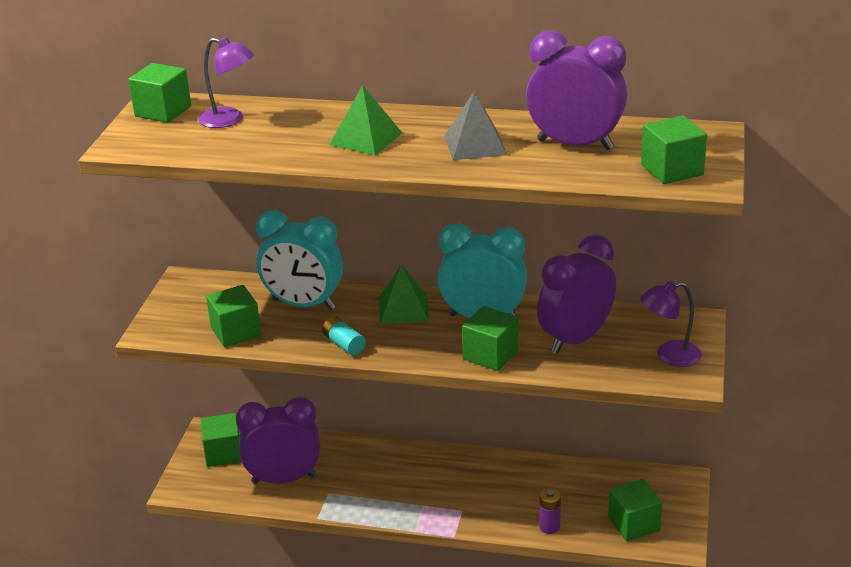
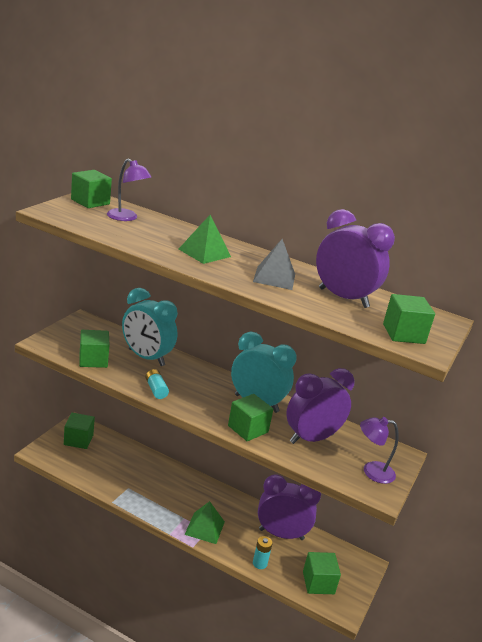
camera: 10 degrees right, 5 degrees down
(284, 479) = (105, 469): purple clock -> purple clock (281, 534)
(403, 309) = (208, 381): green pyramid -> green pyramid (205, 528)
(549, 527) = (259, 563): purple battery -> turquoise battery

